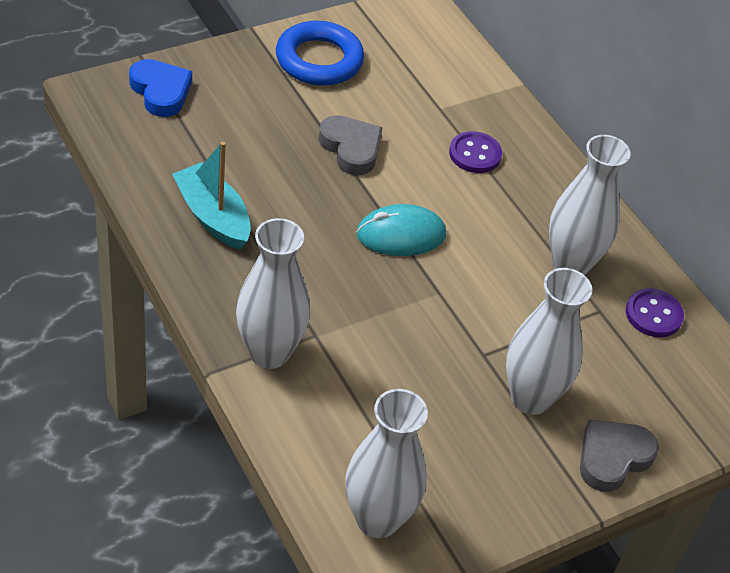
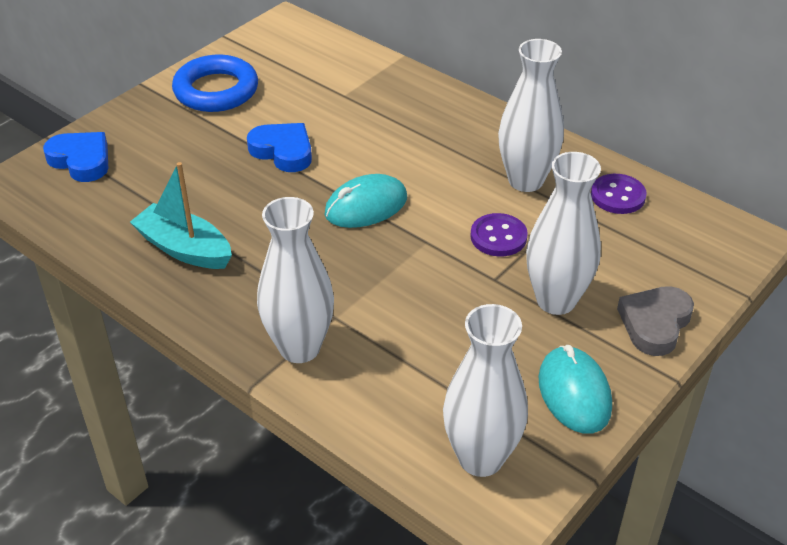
camera: 15 degrees left, 5 degrees down
(351, 148) = (283, 151): grey heart -> blue heart
(475, 154) = (394, 121): purple button -> purple button (498, 237)
(496, 494) = (574, 393): none -> turquoise mouse

